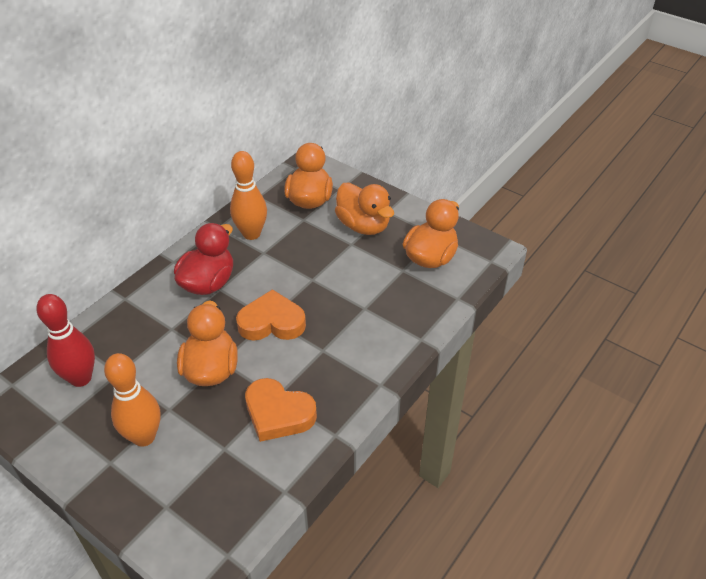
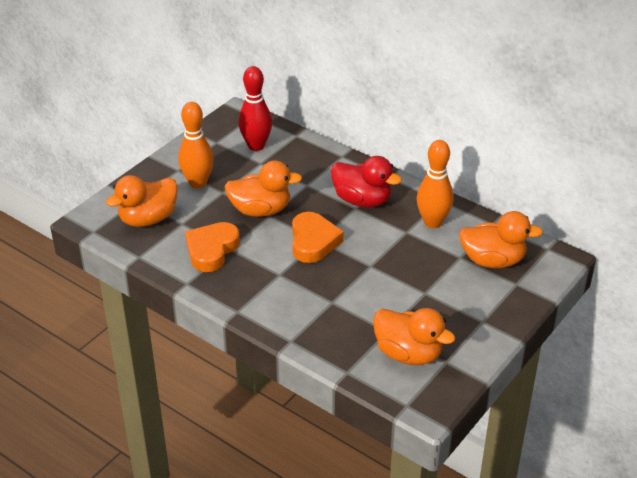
camera: 90 degrees right, 5 degrees down
(363, 226) = (455, 302): orange duck -> orange duck (148, 219)

